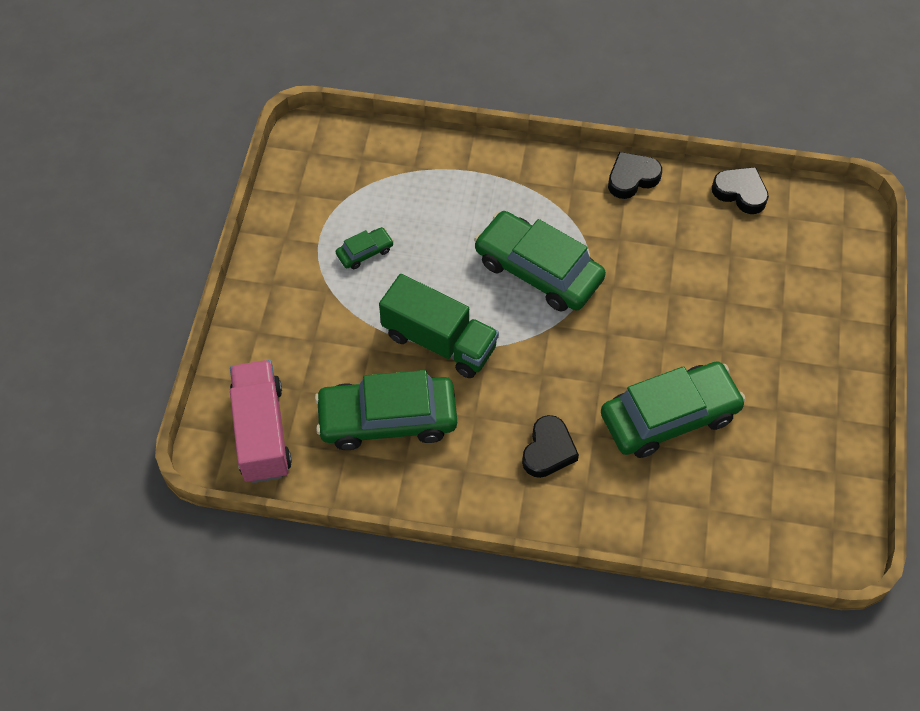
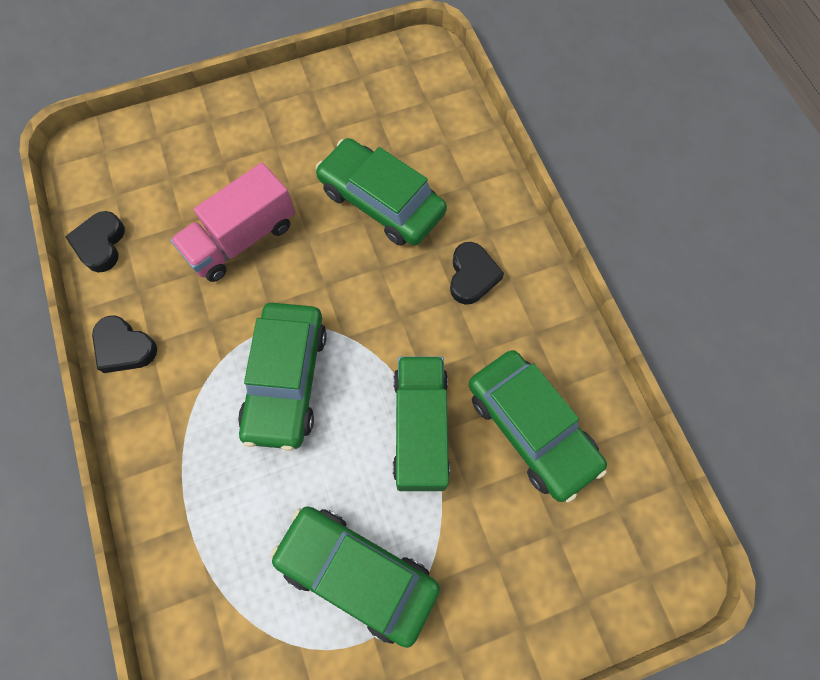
camera: 120 degrees left, 10 degrees up
(262, 432) = (624, 542): pink truck -> pink truck (241, 239)
(365, 252) = (357, 573): green car -> green car, size x2.26
(548, 450) = (472, 276): black heart -> black heart turned 105 degrees clockwise

